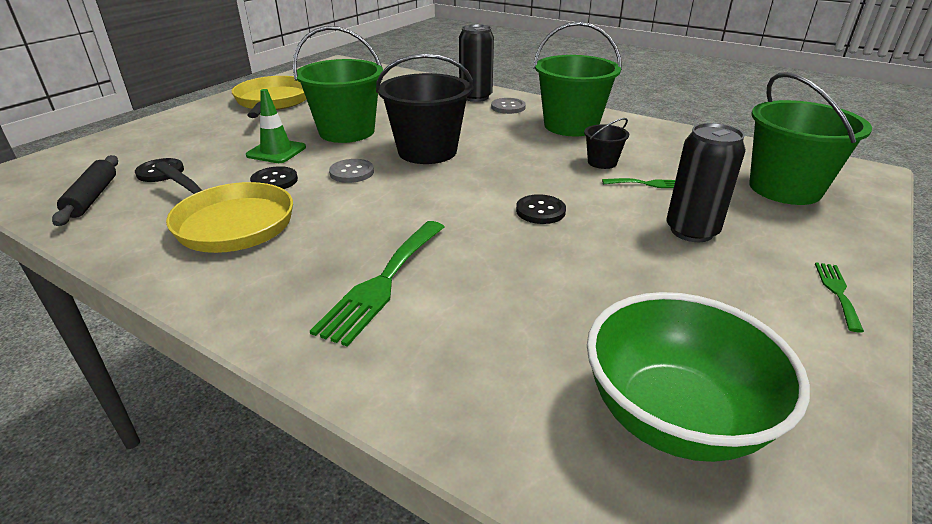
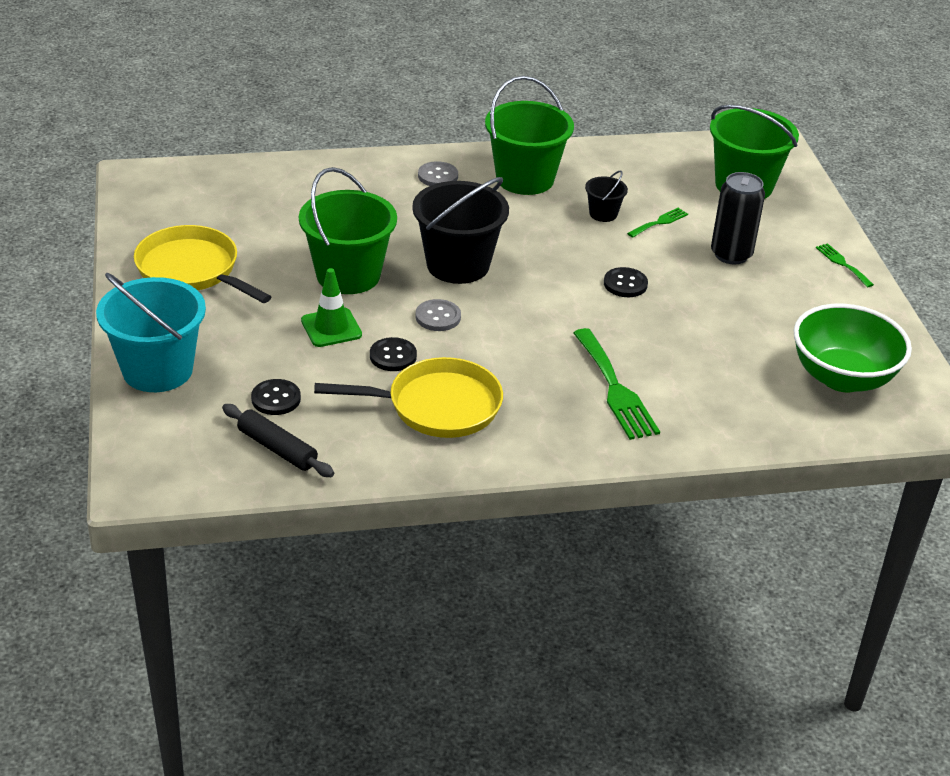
camera: 45 degrees left, 5 degrees up
(149, 133) = (157, 370): none -> turquoise bucket
(475, 97) = (385, 173): black can -> none

